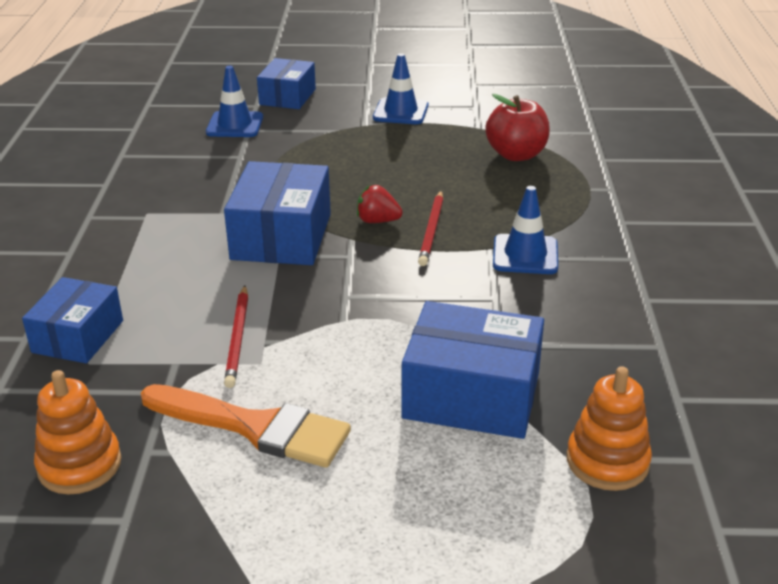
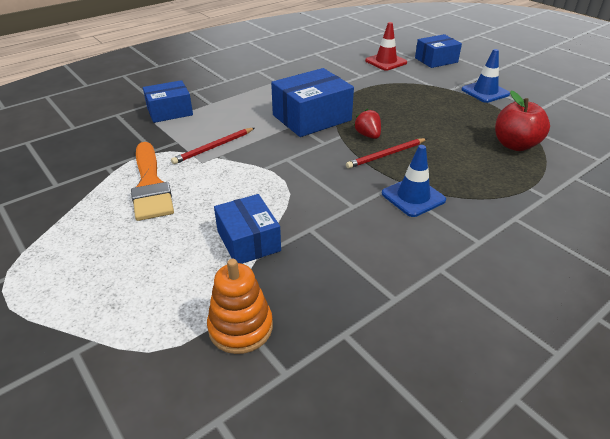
camera: 50 degrees right, 5 degrees up
(79, 465) = (83, 156): orange stacking toy -> none
(235, 125) = (386, 62): blue traffic cone -> red traffic cone
(471, 395) = (248, 241): blue box -> blue box, size x0.65

